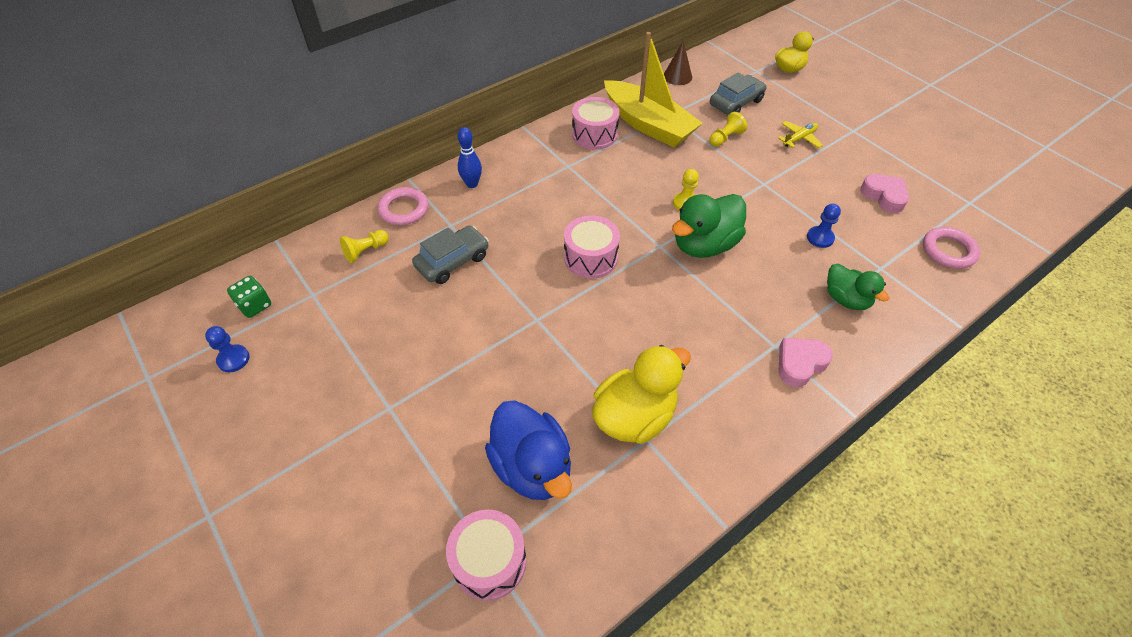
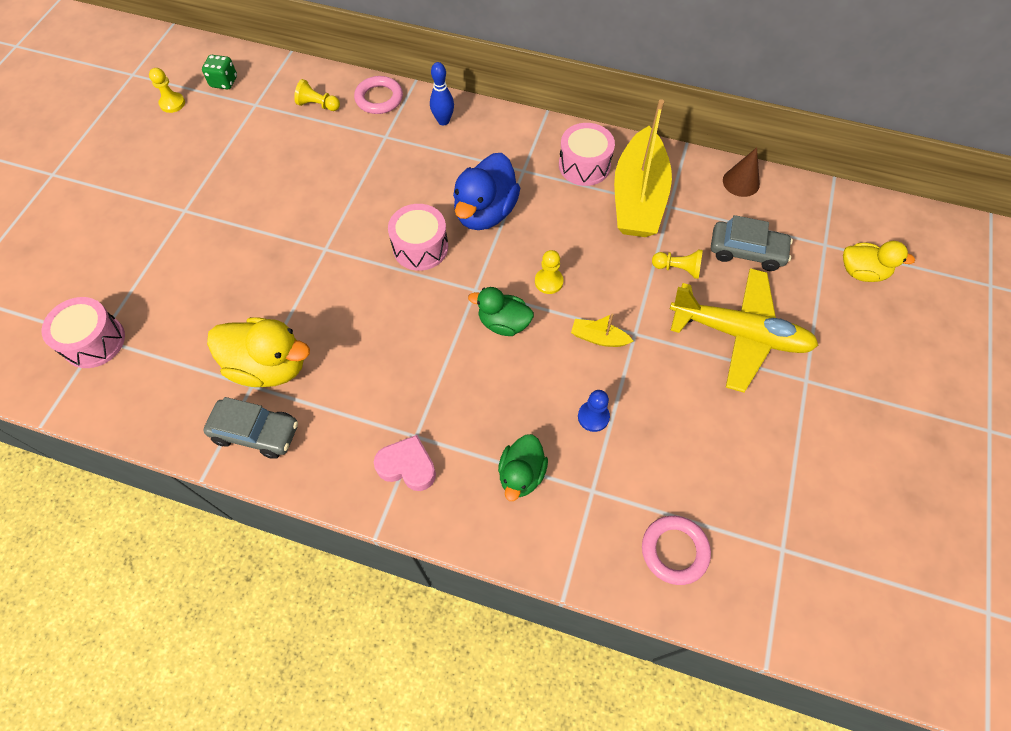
camera: 55 degrees right, 10 degrees up
(233, 359) = (172, 103): blue pawn -> yellow pawn
(452, 261) = (347, 161): grey car -> grey car (256, 432)
(532, 467) = (183, 324): blue duck -> blue duck (485, 212)
(704, 245) = (503, 323): green duck -> green duck, size x0.63
(755, 202) = (599, 338): none -> yellow boat
(799, 138) = (740, 334): yellow plane -> yellow plane, size x2.26
(884, 196) = (713, 453): pink heart -> none

